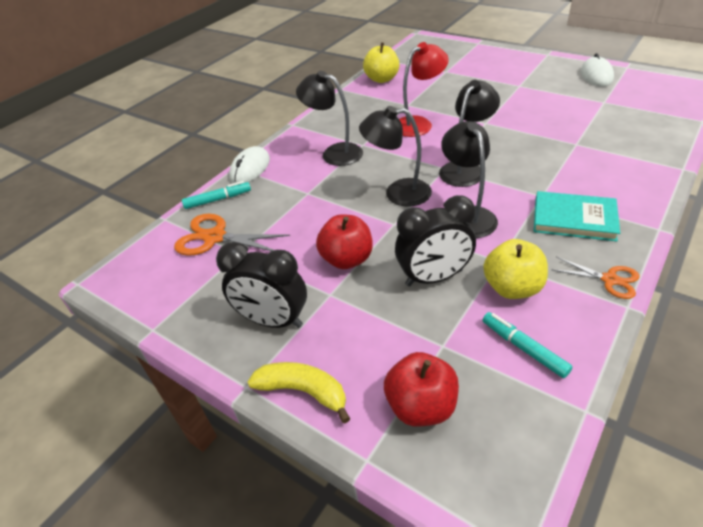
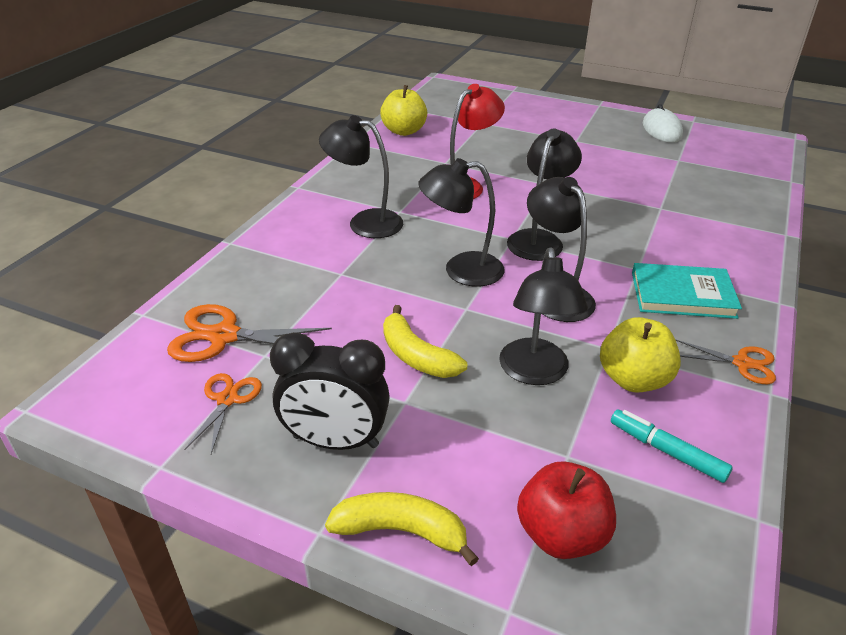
camera: 15 degrees left, 5 degrees down
(206, 284) = (227, 399): none -> orange scissors
(218, 200) = (216, 286): turquoise marker -> none
(250, 168) = (252, 244): white mouse -> none
(347, 259) = (416, 356): red apple -> yellow banana
(434, 278) = (535, 373): black clock -> black lamp

